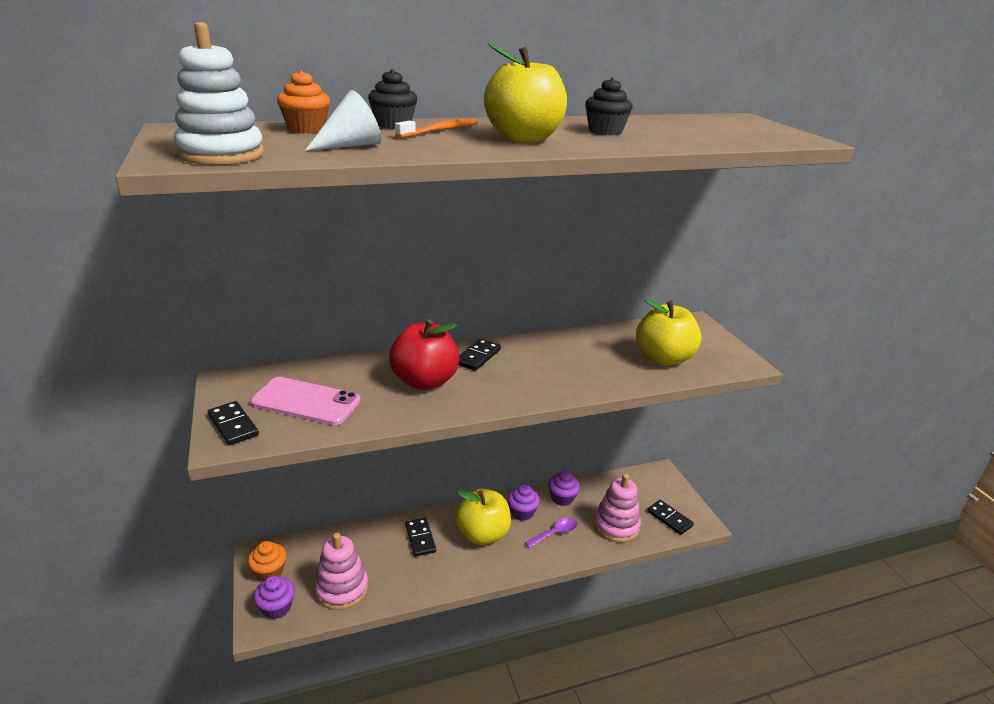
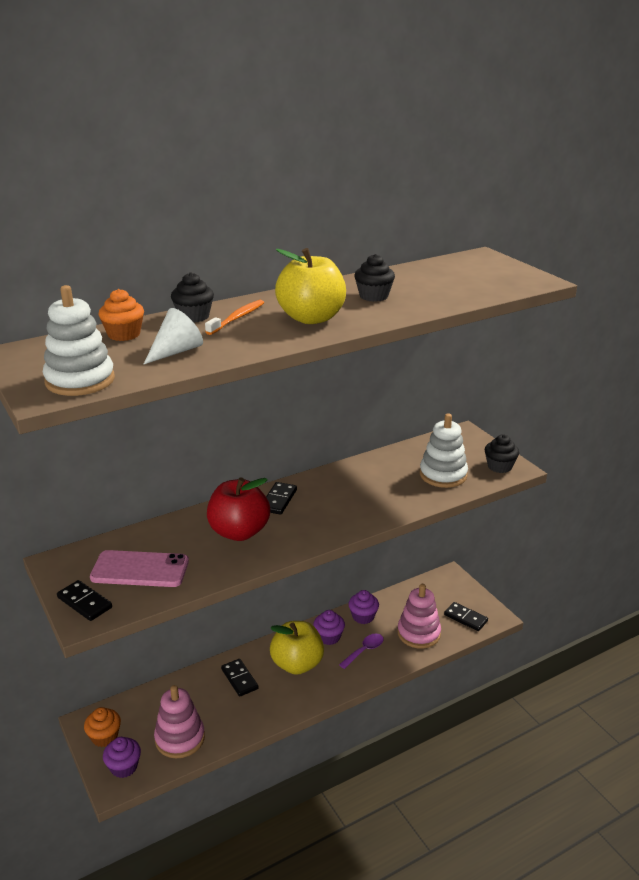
camera: 10 degrees left, 0 degrees up
(663, 358) = (443, 475): yellow apple -> white stacking toy
(729, 359) = (499, 466): none -> black cupcake

